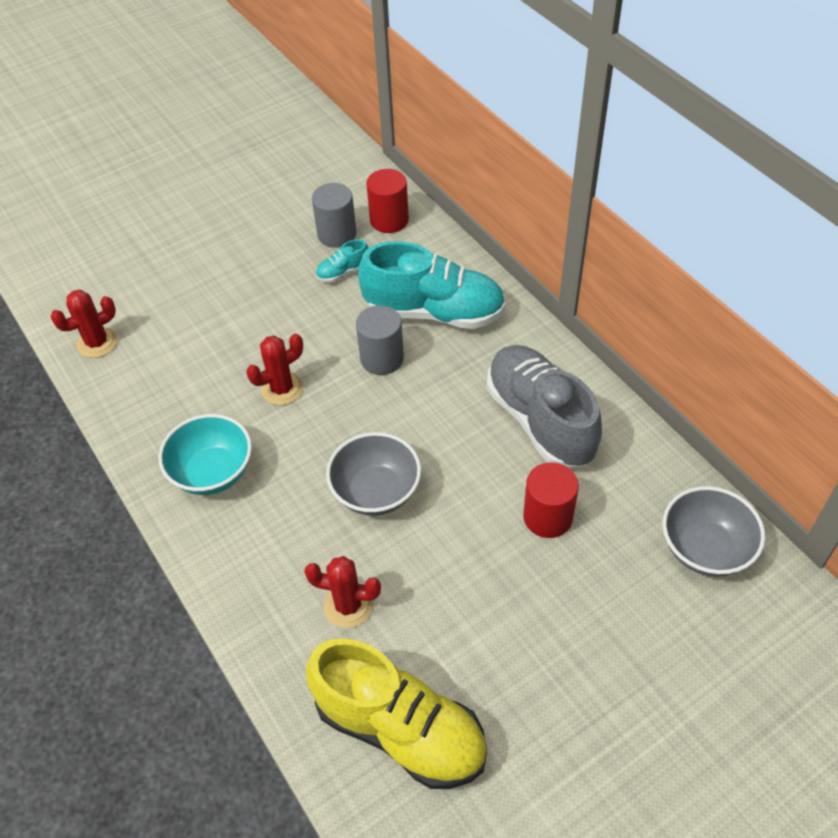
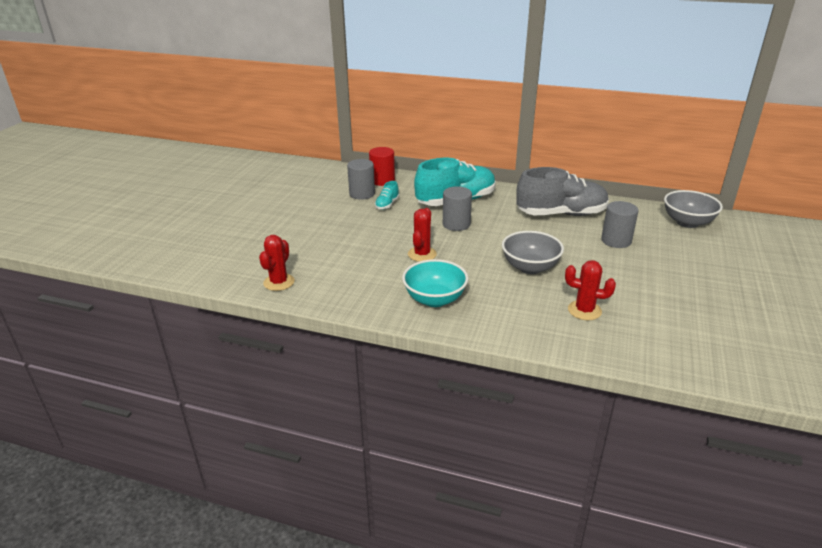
camera: 40 degrees left, 20 degrees down
(348, 605) = (584, 310): red cactus -> red cactus turned 45 degrees clockwise
(400, 729) = (680, 338): yellow shoe -> none
(540, 420) = (561, 214): grey shoe -> grey shoe turned 150 degrees clockwise
(547, 517) = (616, 241): red cylinder -> grey cylinder

